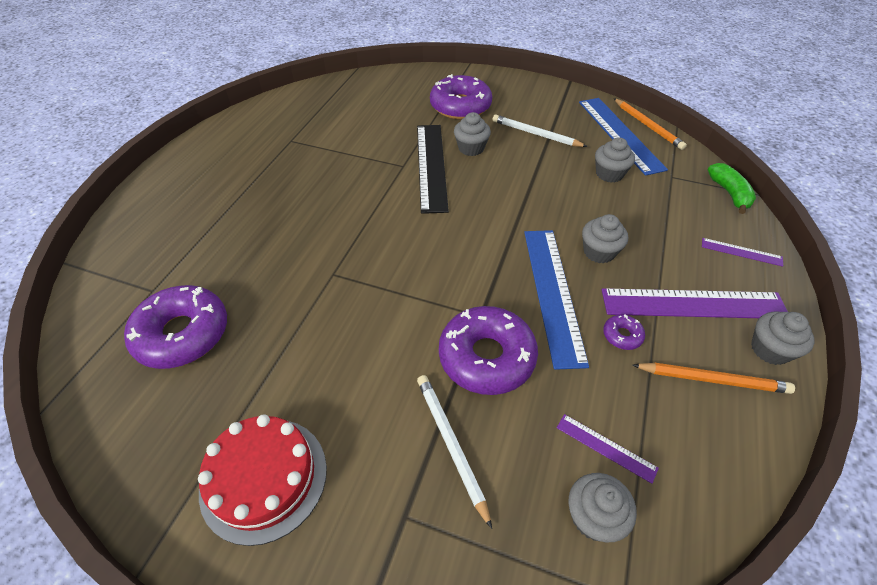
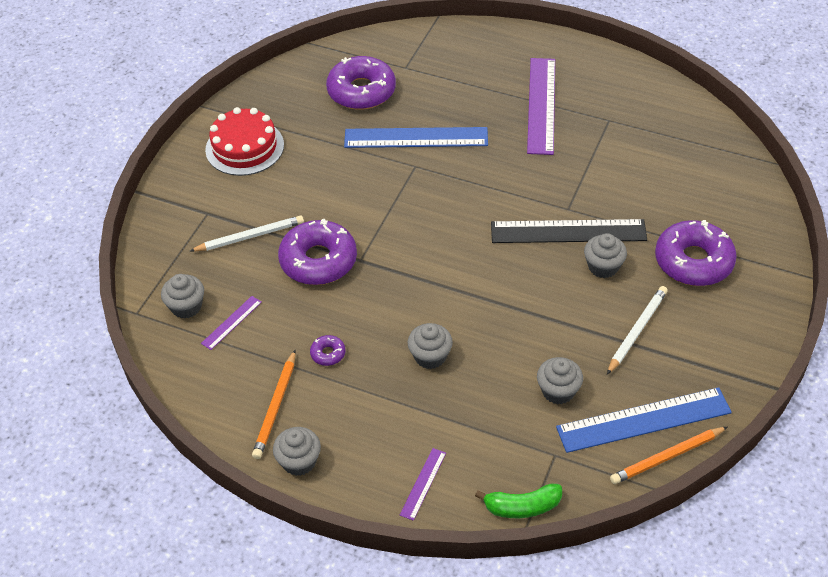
camera: 95 degrees right, 0 degrees up
(552, 293) = (380, 312): blue ruler -> blue ruler (416, 137)
(693, 304) = (357, 417): purple ruler -> purple ruler (541, 105)

